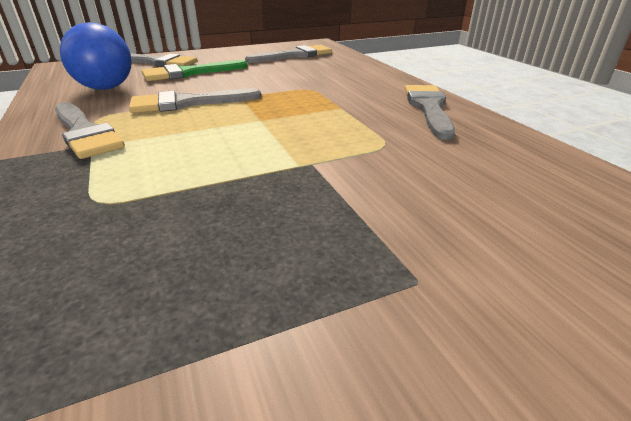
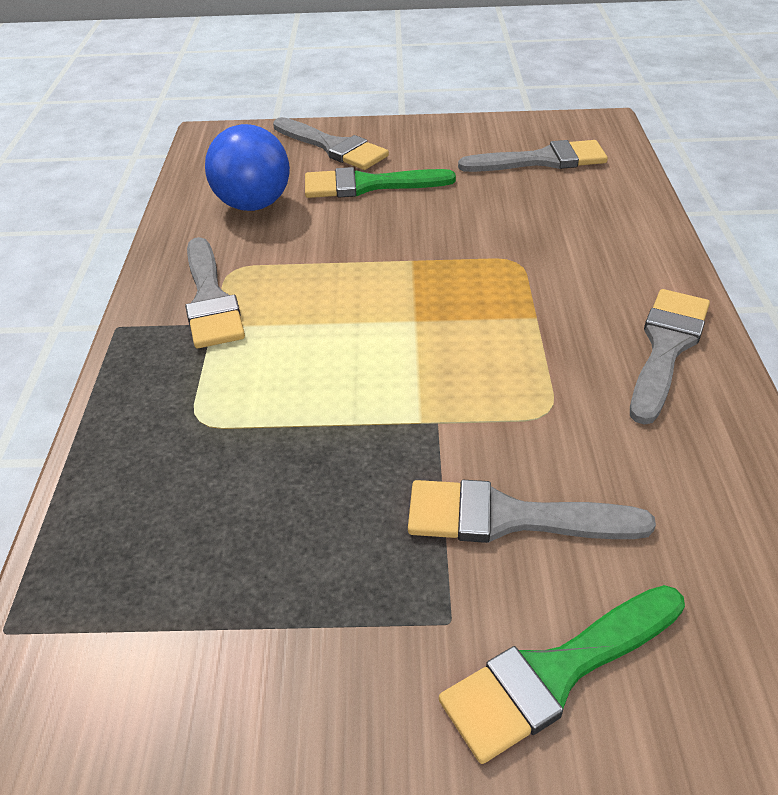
camera: 25 degrees right, 10 degrees up
(187, 103) = (340, 261): grey brush -> grey brush (509, 517)
(534, 290) = (555, 673): none -> green brush

